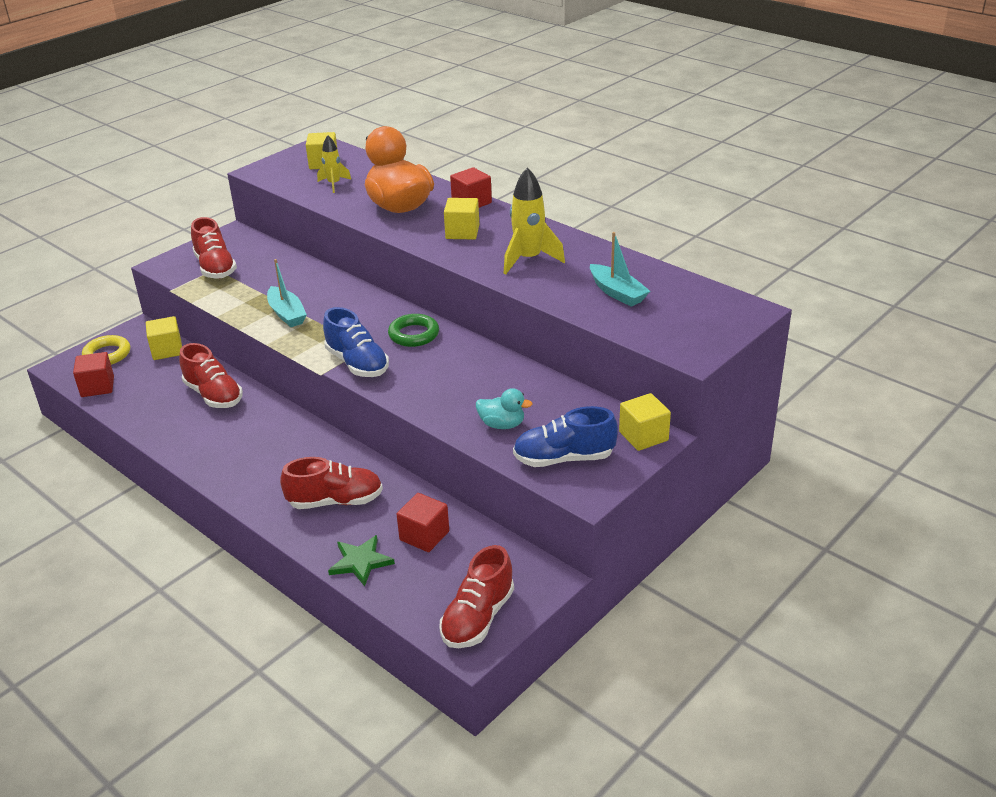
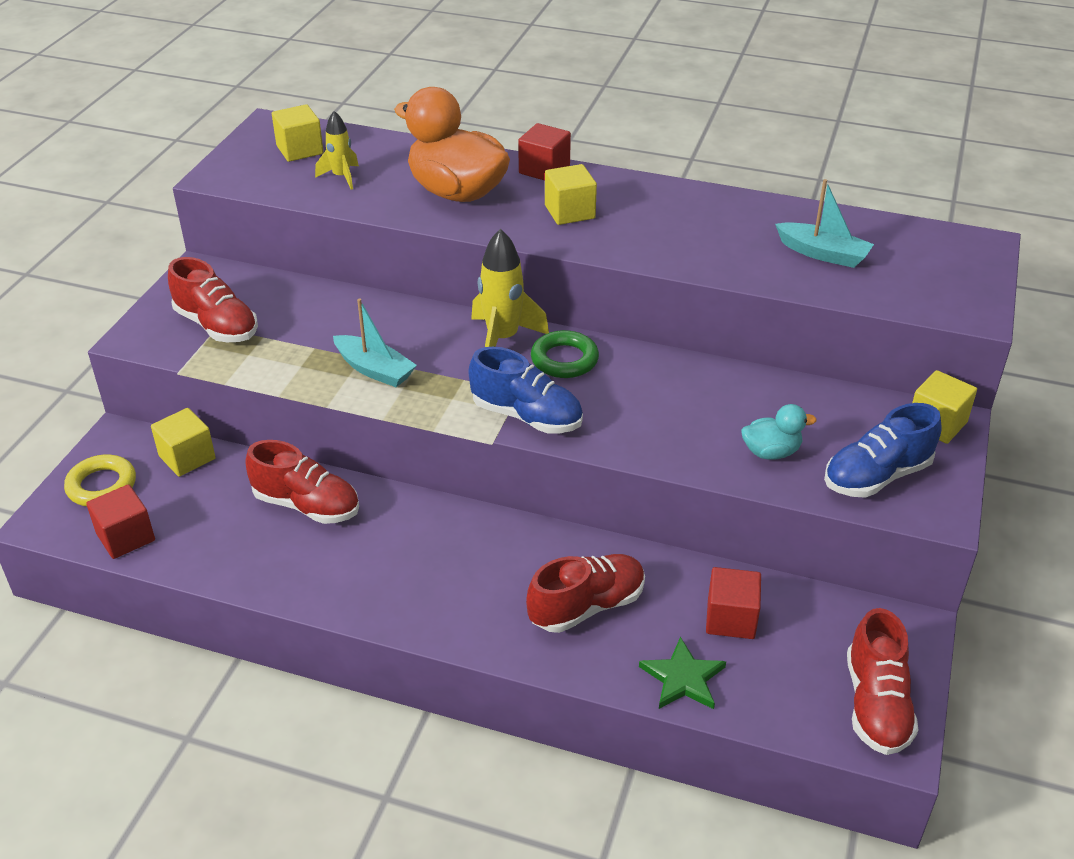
camera: 25 degrees left, 5 degrees up
(528, 260) = (683, 232): yellow rocket -> yellow rocket (502, 339)

